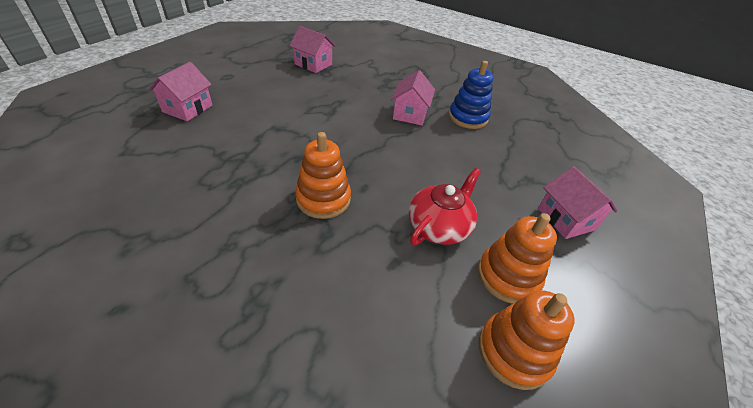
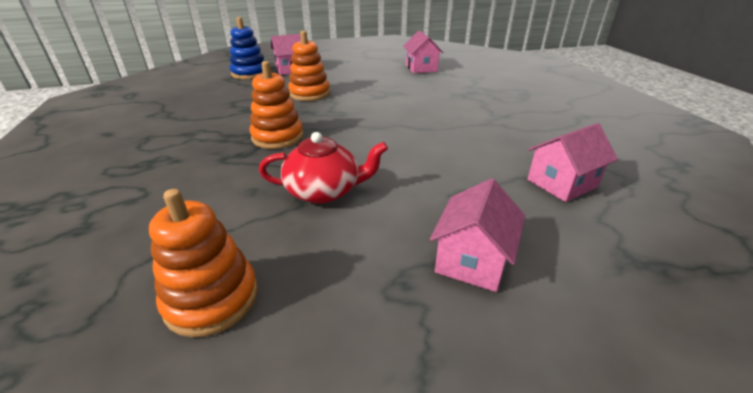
camera: 50 degrees right, 10 degrees down
(410, 114) = (449, 117): pink house -> pink house (561, 183)
(468, 118) = (511, 139): blue stacking toy -> blue stacking toy (250, 73)
(508, 276) = (312, 254): orange stacking toy -> orange stacking toy (309, 93)

